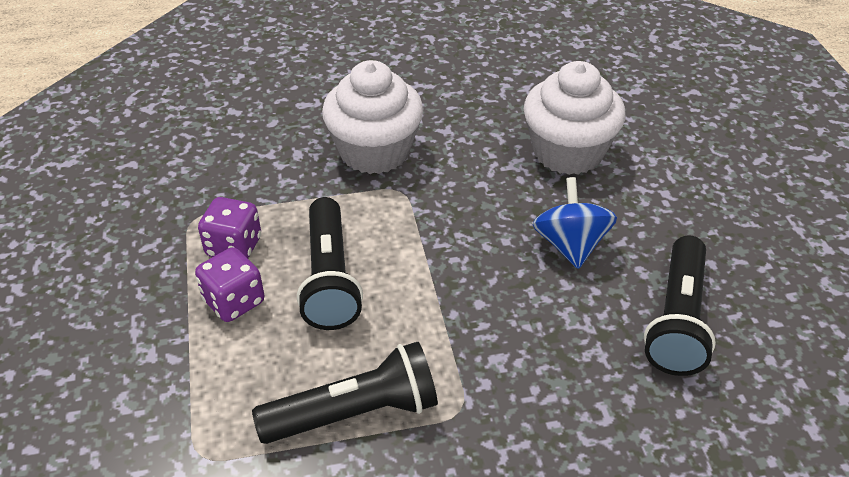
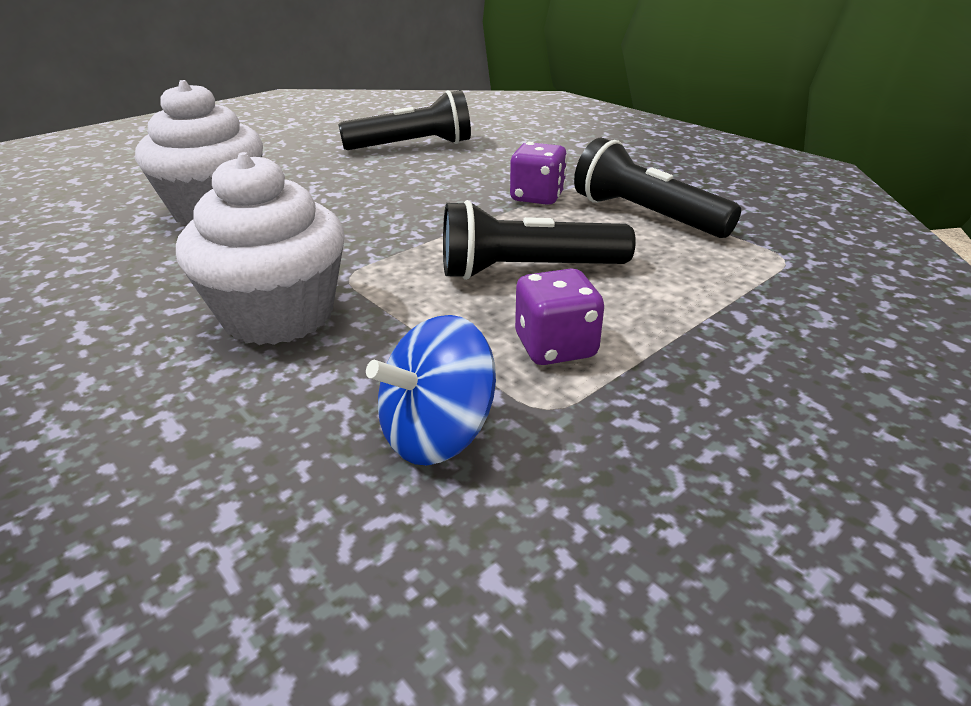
camera: 120 degrees left, 10 degrees down
(234, 301) = (628, 310): purple dice -> purple dice (537, 197)
(329, 278) = (527, 270): black flashlight -> black flashlight turned 150 degrees counterclockwise
(570, 245) = (363, 186): blue spinning top -> blue spinning top (437, 433)

